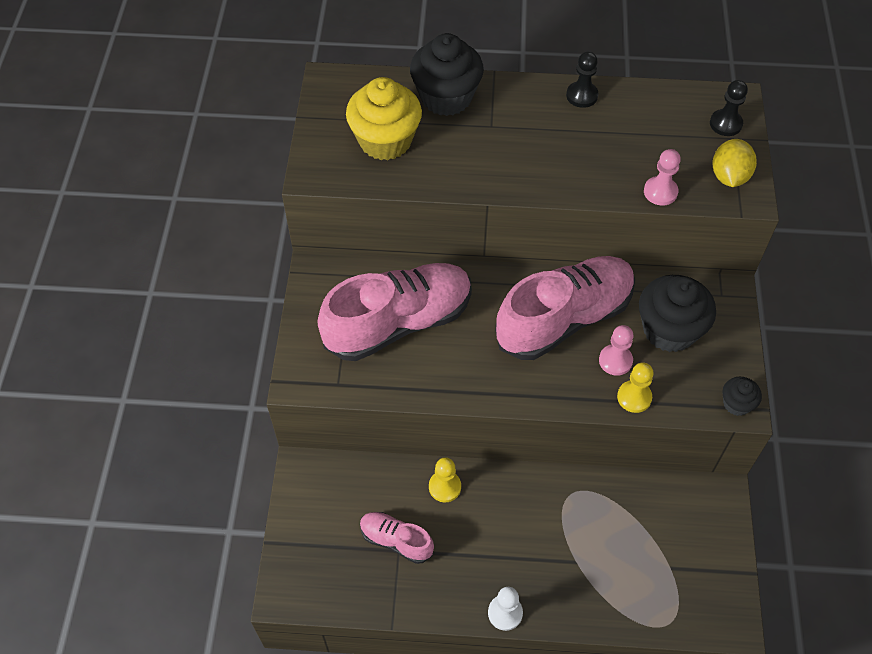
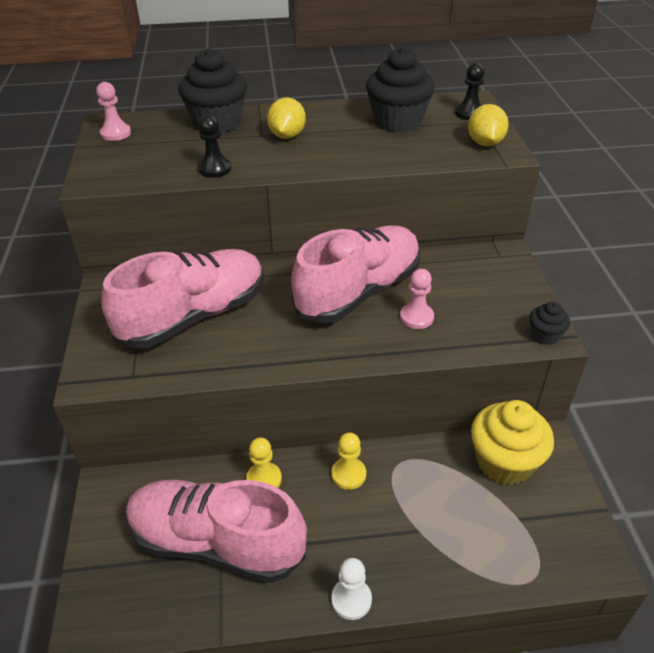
camera: 10 degrees left, 15 degrees down
(385, 141) = (162, 153): yellow cupcake -> yellow cupcake (504, 462)
(396, 541) = (216, 542): pink shoe -> pink shoe, size x2.04
(518, 132) = (287, 136): none -> yellow lemon
(582, 96) = (339, 110): black pawn -> black pawn (215, 169)
(634, 397) = (443, 344): yellow pawn -> yellow pawn (348, 474)
(660, 192) = (427, 158): pink pawn -> pink pawn (116, 133)
(669, 330) = (461, 287): black cupcake -> black cupcake (397, 121)

